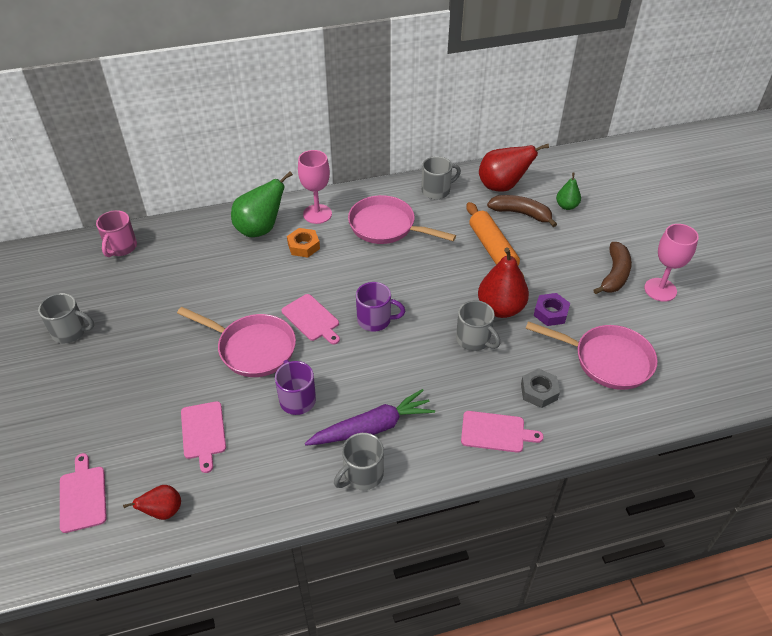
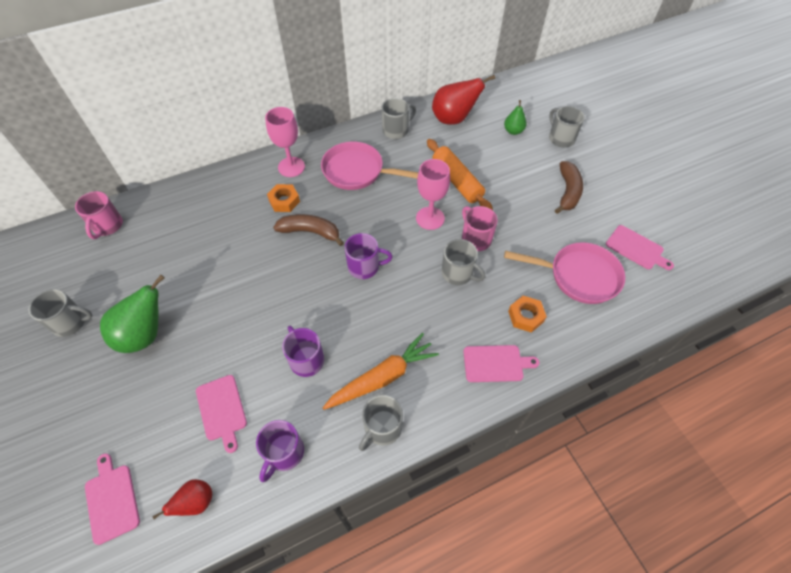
camera: 10 degrees left, 10 degrees up
(252, 348) = (254, 313): pink pan -> none
(258, 482) = (284, 453): none -> purple mug
(260, 229) = (240, 189): green pear -> green pear (145, 334)
(311, 319) = (305, 274): pink cutting board -> pink cutting board (636, 248)
(372, 427) = (382, 377): purple carrot -> orange carrot
(500, 308) = (475, 239): red pear -> pink mug
(521, 214) = (475, 143): brown banana -> brown banana (310, 232)
(539, 391) = (525, 316): grey nut -> orange nut
(550, 313) = (520, 237): purple nut -> none
(619, 219) = (561, 138): none -> grey mug
(660, 290) = (609, 201): pink goblet -> pink goblet (430, 218)

